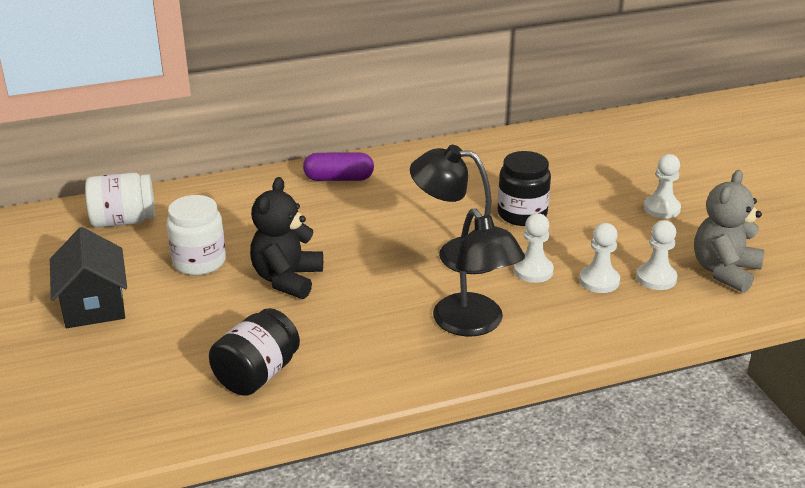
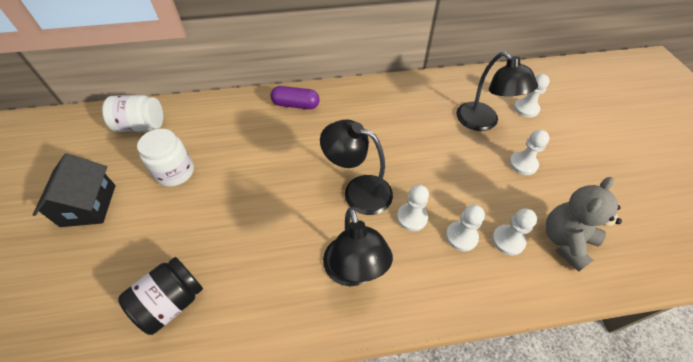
camera: 10 degrees right, 20 degrees up
(287, 279) = (229, 199): black teddy bear -> none
(522, 214) = (416, 156): black jar -> none
(602, 173) = (483, 122): none -> black lamp
(656, 154) = (526, 109): none -> white pawn

